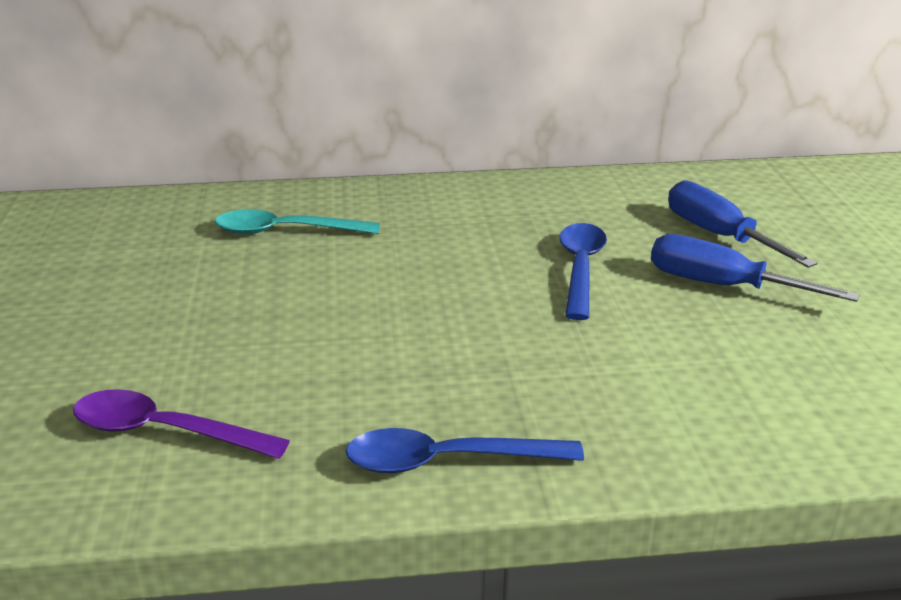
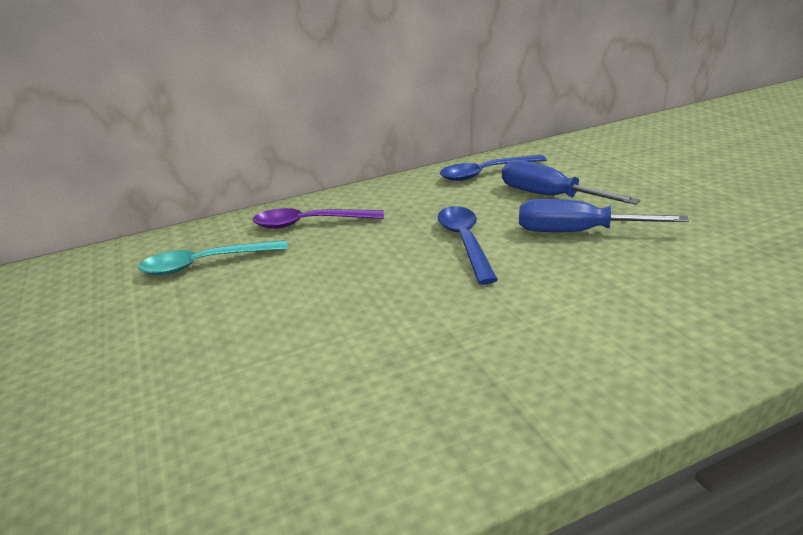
camera: 15 degrees left, 0 degrees up
(164, 432) = (155, 497): purple spoon -> purple spoon (309, 223)
(447, 461) = (454, 447): blue spoon -> blue spoon (485, 173)

